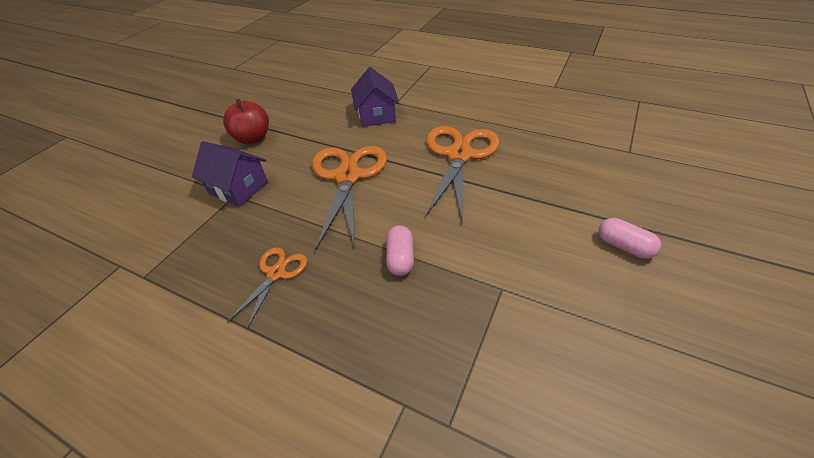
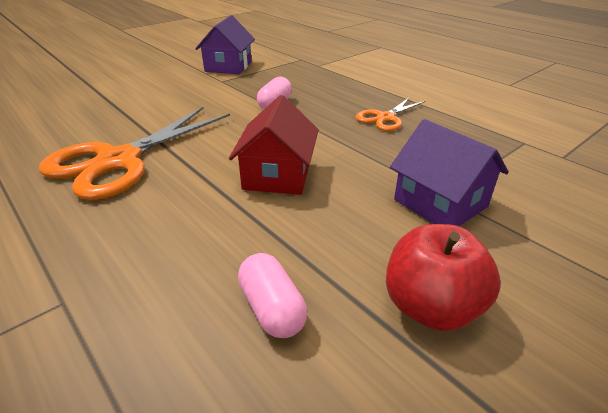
camera: 160 degrees left, 10 degrees down
(347, 177) = (277, 175): orange scissors -> red house
(376, 115) = (138, 277): purple house -> purple house (228, 67)
(624, 246) = (117, 78): pink capsule -> pink capsule (272, 308)

